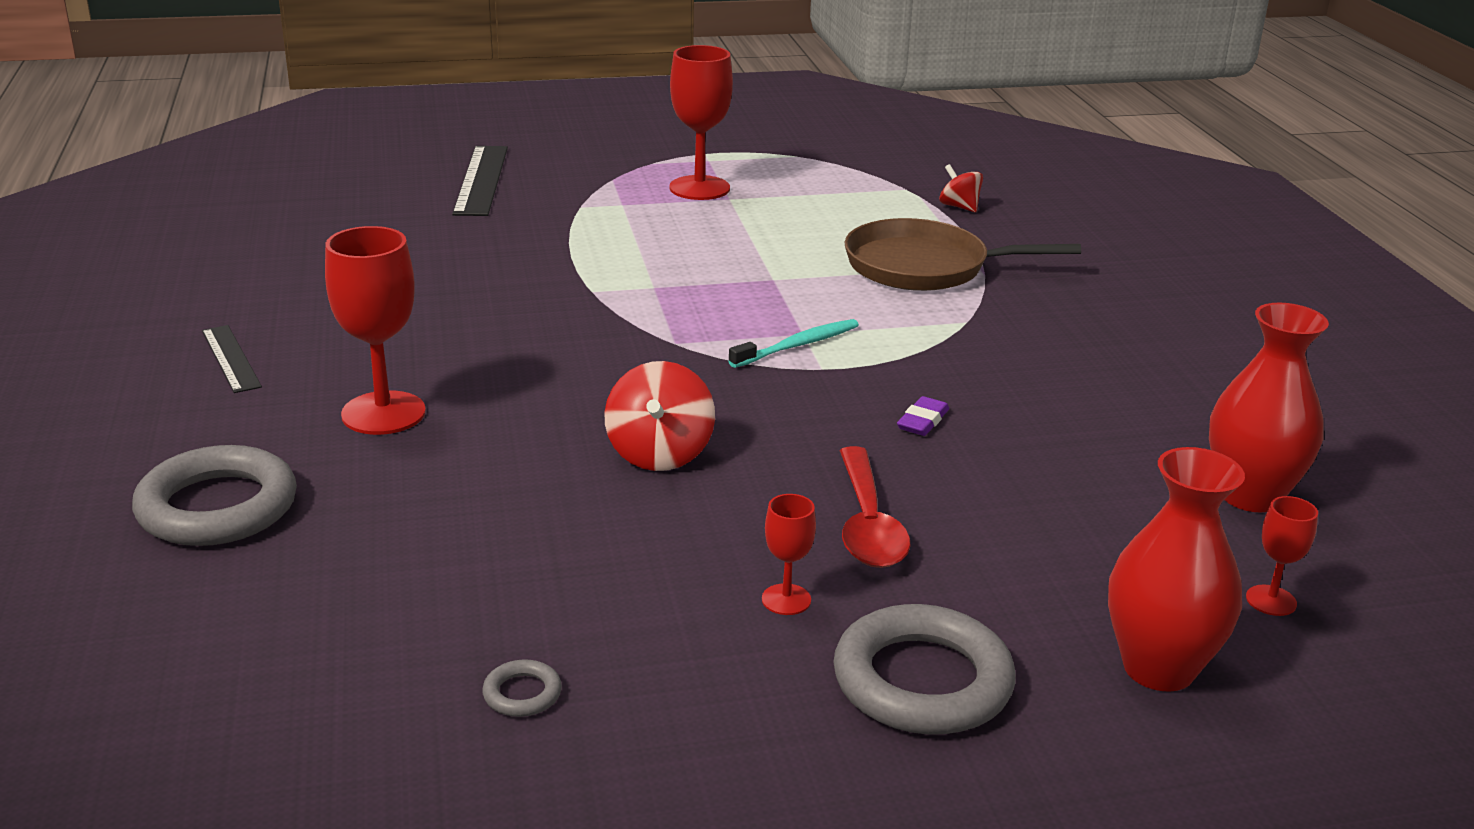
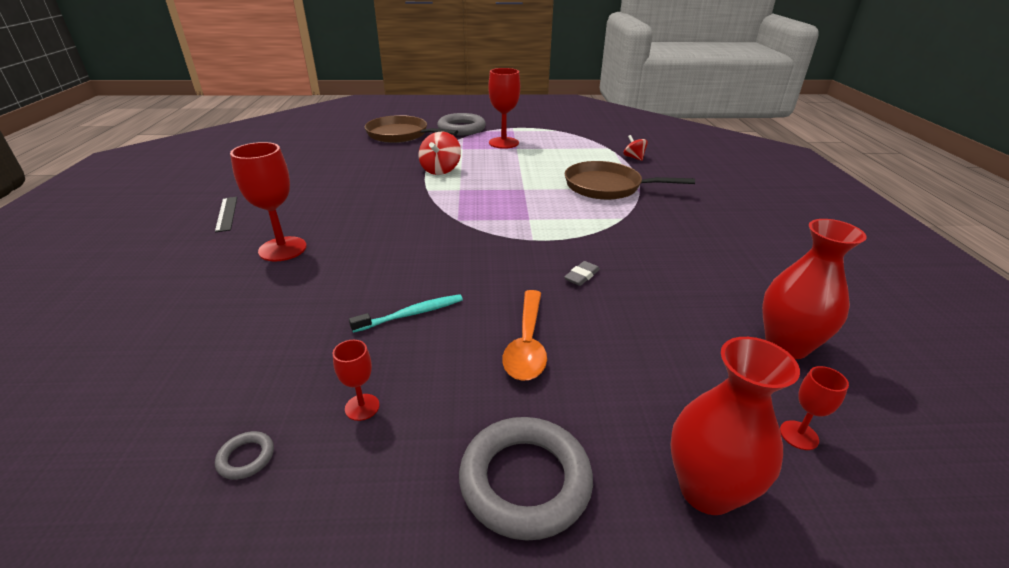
camera: 10 degrees right, 5 degrees up
(217, 507) = (158, 298): grey ring -> grey ring (461, 128)
(481, 180) = (400, 135): black ruler -> brown pan
(659, 453) = (419, 285): red spinning top -> red spinning top (440, 170)
(786, 599) = (454, 397): red goblet -> red goblet (362, 407)
(797, 346) = (523, 225): turquoise toothbrush -> turquoise toothbrush (411, 314)
(868, 524) = (527, 344): red spoon -> orange spoon
(923, 421) = (582, 276): purple eraser -> grey eraser

